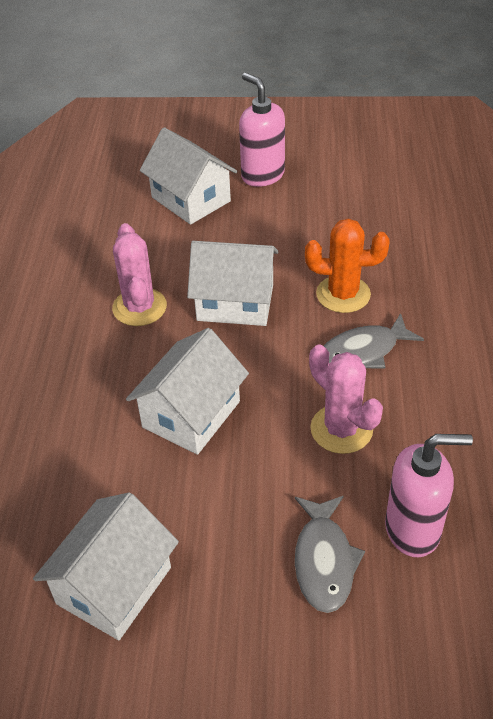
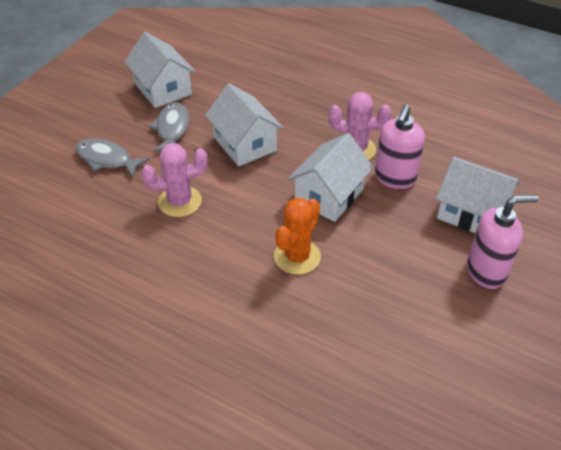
camera: 115 degrees right, 0 degrees up
(191, 199) = (471, 213): white house -> white house turned 45 degrees clockwise
(363, 351) = (233, 241): grey fish -> grey fish (172, 129)
(413, 529) = (90, 200): pink soap dispenser -> pink soap dispenser (395, 178)

